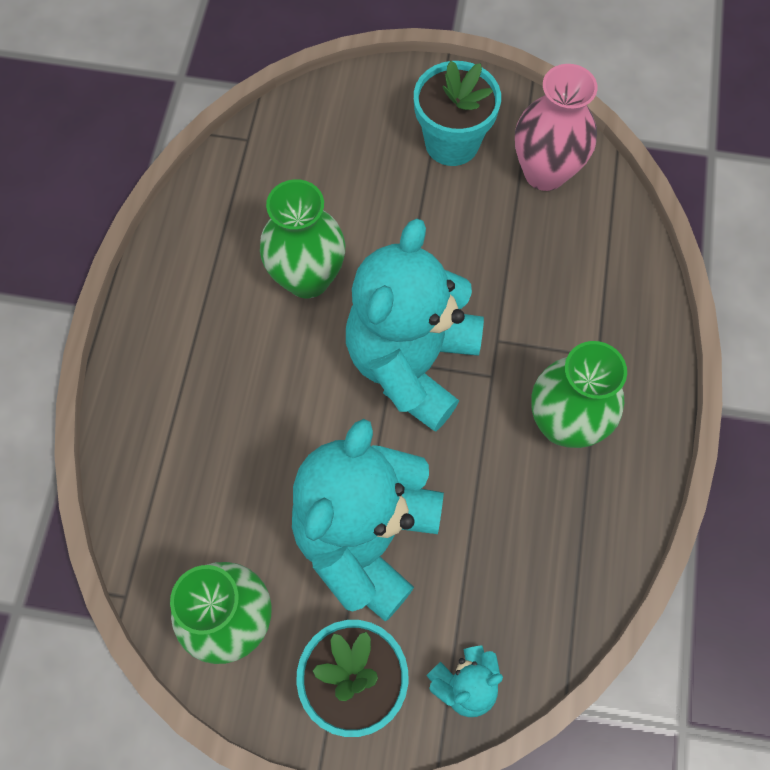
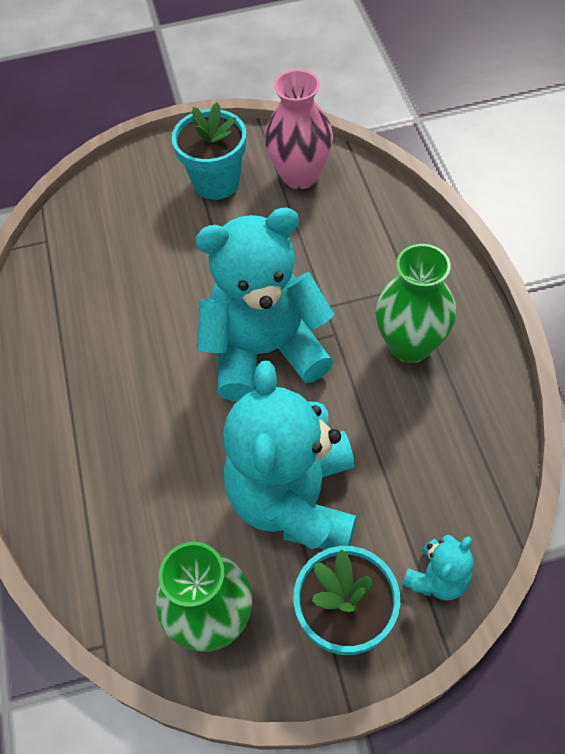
camera: 20 degrees left, 10 degrees down
(307, 278) = (146, 322): green vase -> none
(411, 362) = (265, 350): turquoise teddy bear -> turquoise teddy bear turned 75 degrees clockwise

